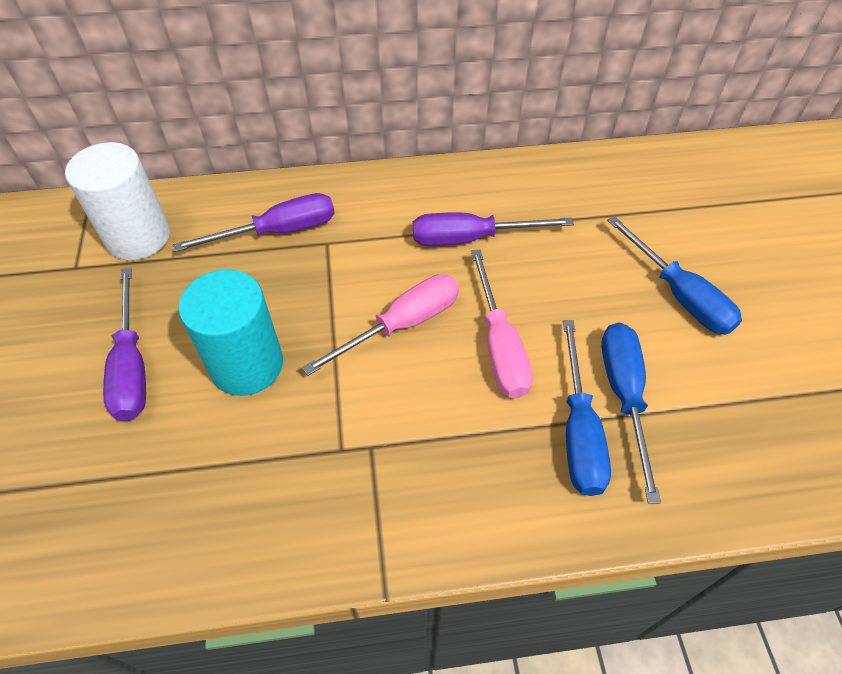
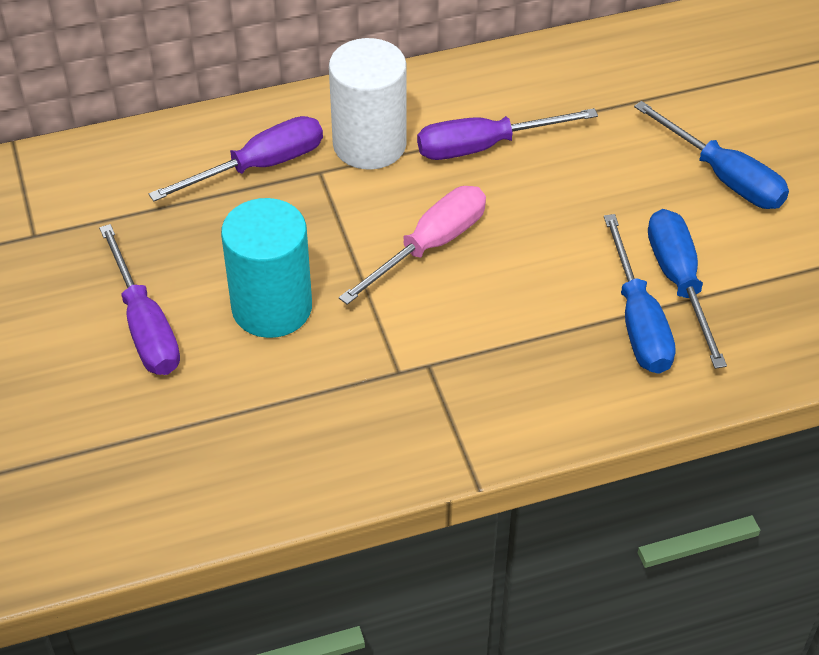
camera: 10 degrees left, 5 degrees down
(138, 237) = (95, 193): white cylinder -> white cylinder (369, 144)
(499, 345) = (540, 252): pink screwdriver -> none

